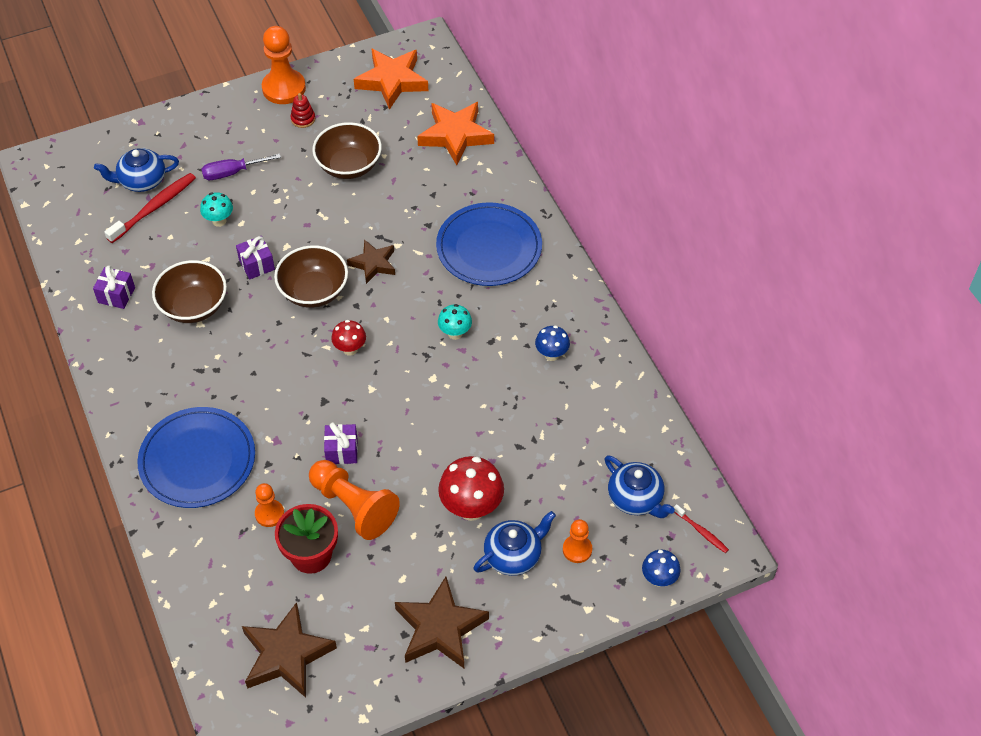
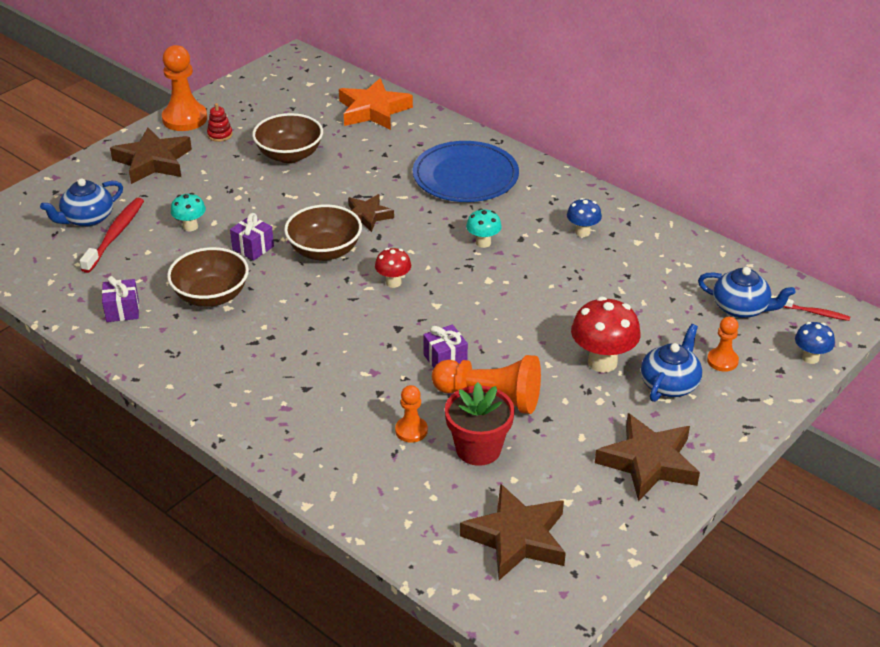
camera: 25 degrees left, 15 degrees down
(197, 460) = (304, 412): blue plate -> none
(229, 132) = (153, 161): none -> brown star
(232, 172) = (177, 189): purple screwdriver -> none
(392, 81) = (285, 89): orange star -> none

